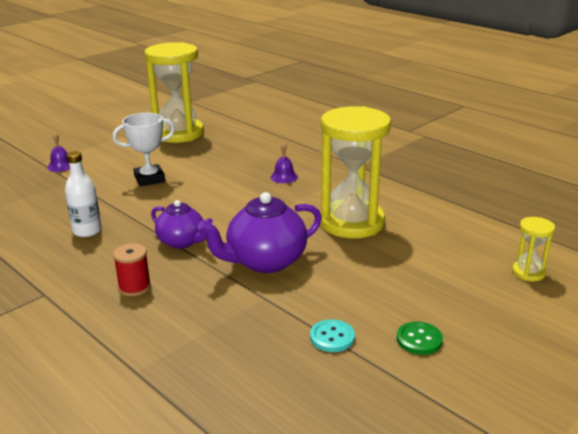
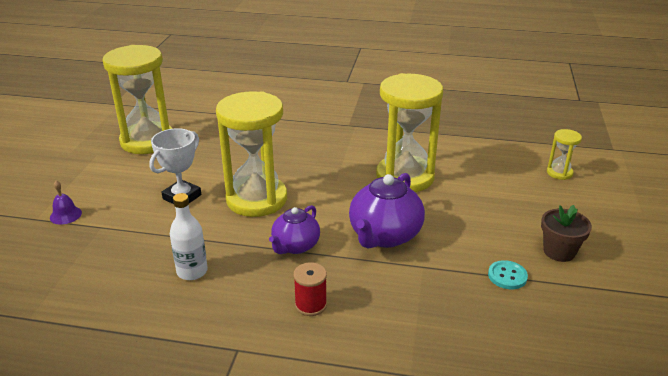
camera: 35 degrees left, 5 degrees up
(182, 242) = (295, 246): purple teapot -> purple teapot turned 120 degrees clockwise
(201, 198) = (256, 199): none -> yellow hourglass
(284, 177) = (302, 154): purple bell -> none
(419, 339) = (559, 251): green button -> brown flower pot

